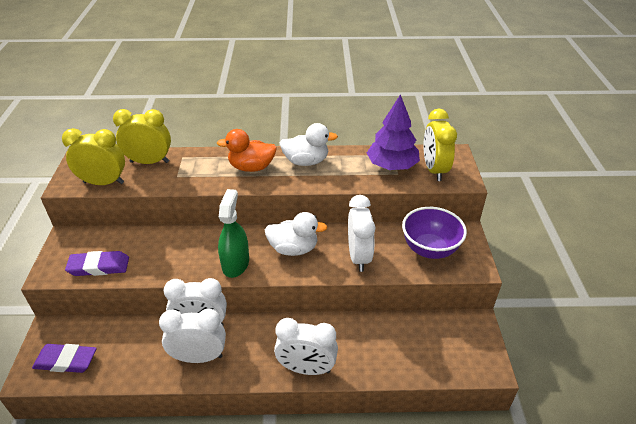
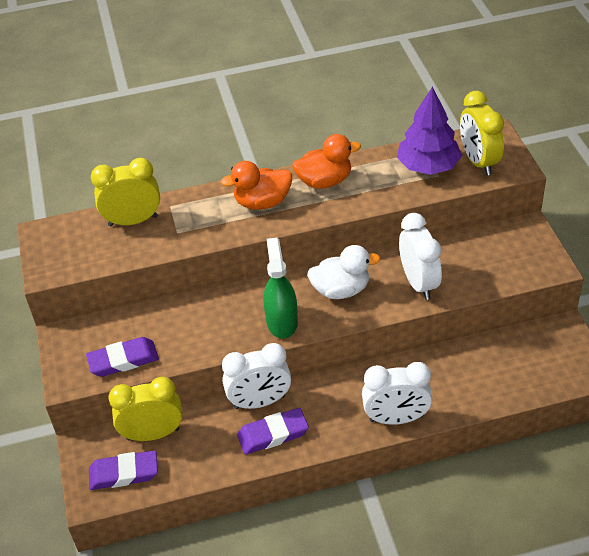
camera: 10 degrees left, 5 degrees up
(104, 183) = (92, 259): yellow clock -> yellow clock (153, 434)
(199, 357) = (273, 434): white clock -> purple eraser
(306, 161) = (324, 181): white duck -> orange duck
(429, 249) = (495, 257): purple bowl -> none

